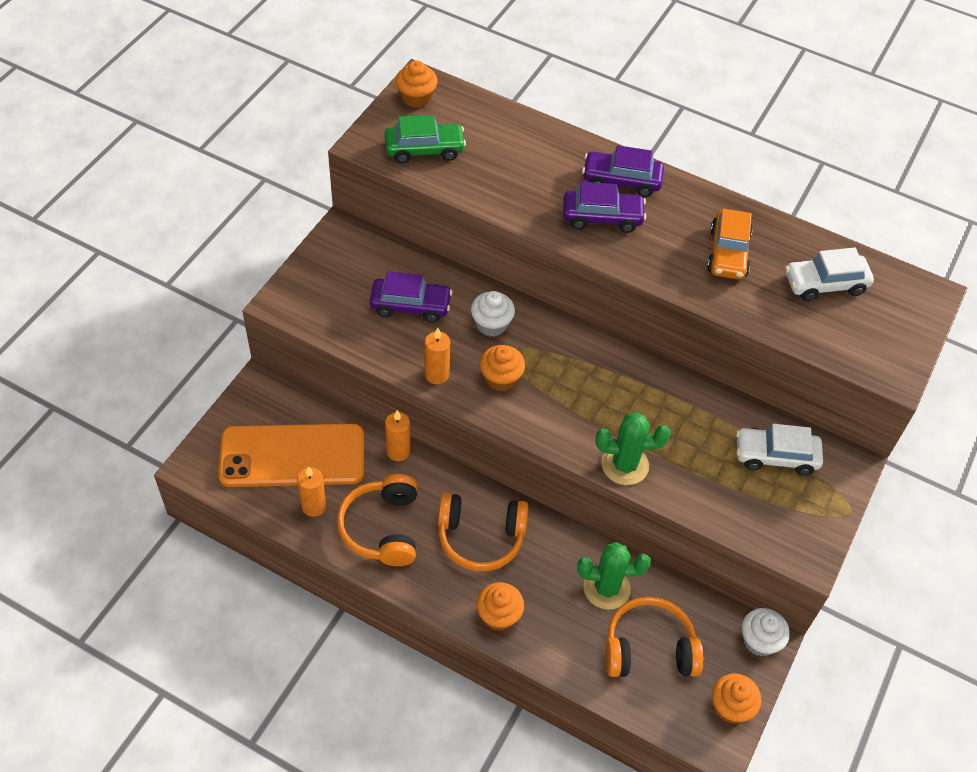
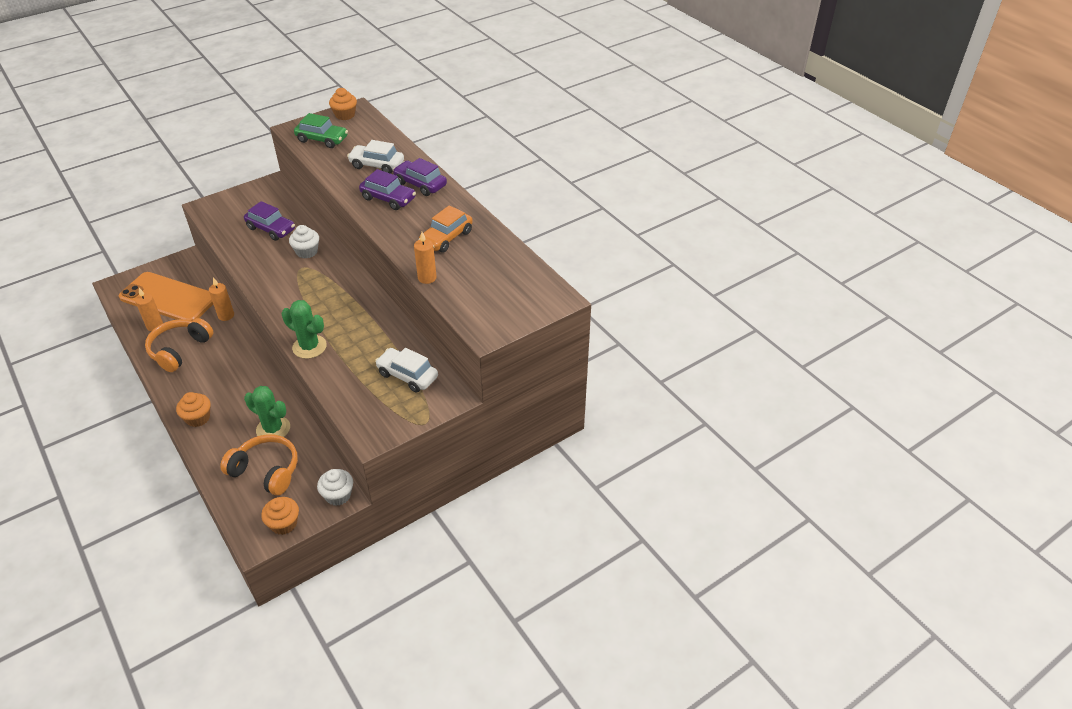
camera: 30 degrees right, 10 degrees down
(436, 374) = (250, 266): orange candle -> orange candle (427, 278)
(481, 537) = (228, 375): orange headphones -> none
(501, 378) = (284, 279): orange cupcake -> none
(825, 284) = (492, 272): white car -> white car (377, 165)

